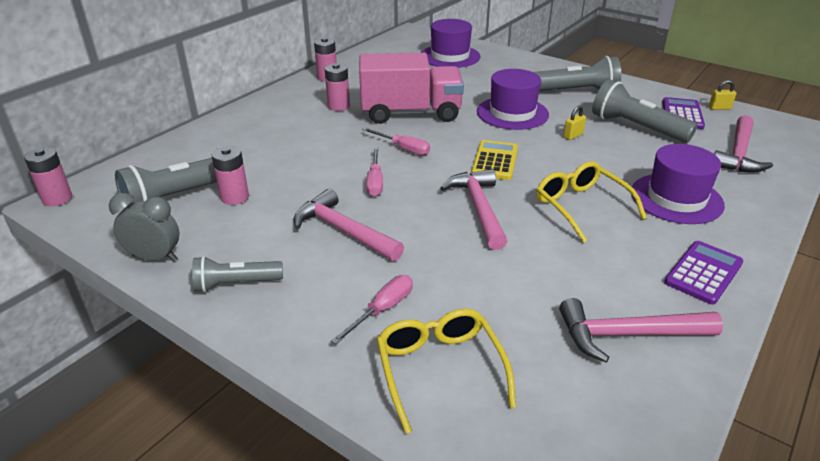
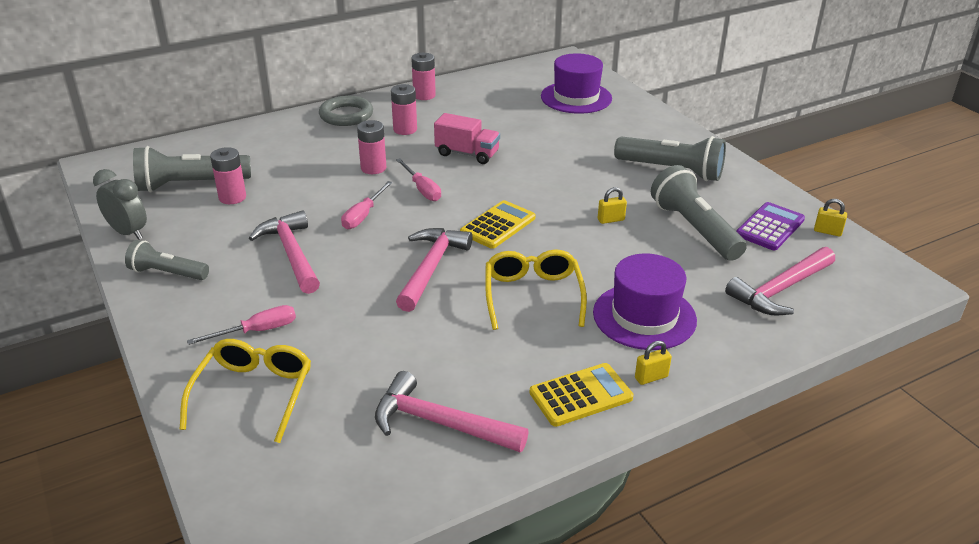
camera: 25 degrees right, 0 degrees up
(57, 199) = (101, 161): pink battery -> pink battery (373, 168)
(274, 106) = (346, 115): none -> grey ring
(410, 113) = (467, 154): pink truck -> pink truck, size x0.56
(512, 113) = (573, 179): purple hat -> none
(703, 273) = (580, 395): purple calculator -> yellow calculator
(733, 242) = (651, 377): none -> yellow padlock

